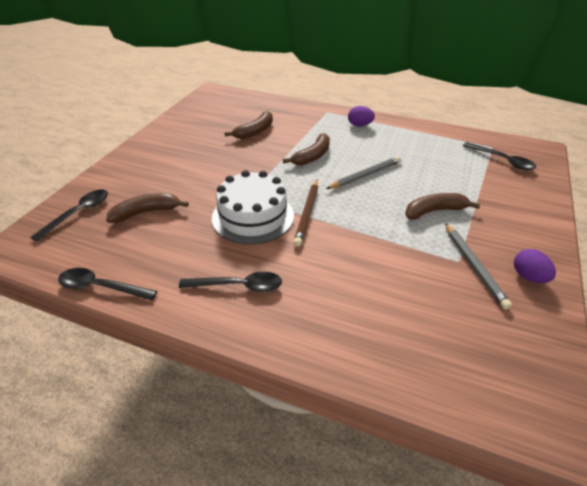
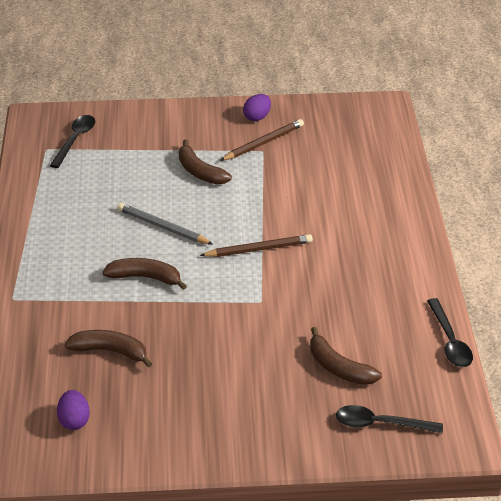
camera: 115 degrees left, 0 degrees up
(238, 286) = (382, 259): black spoon -> none
(253, 216) = (289, 284): white cake -> none
(359, 125) = (42, 258): purple egg -> purple egg (74, 420)
(474, 266) = (263, 143): grey pencil -> brown pencil

